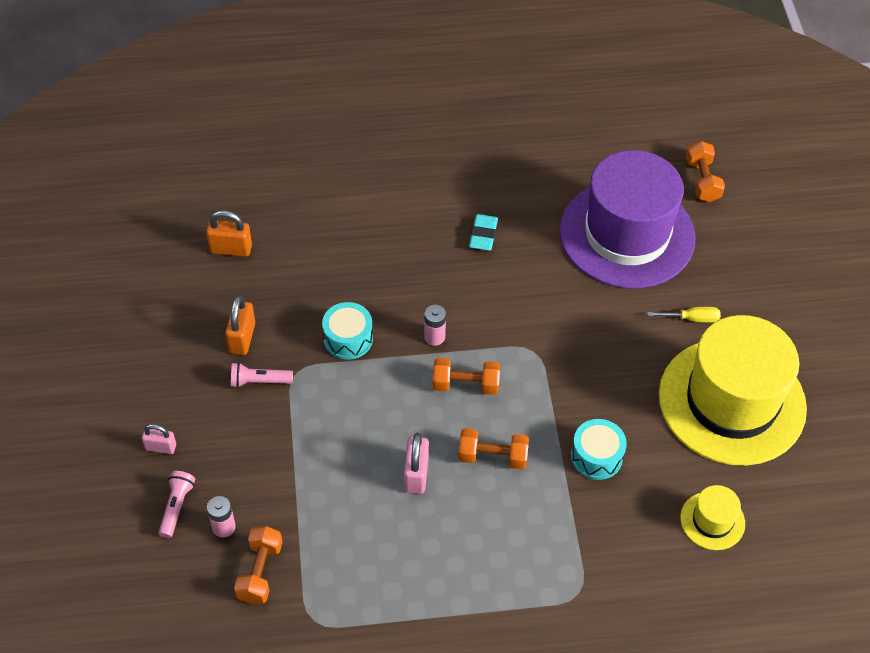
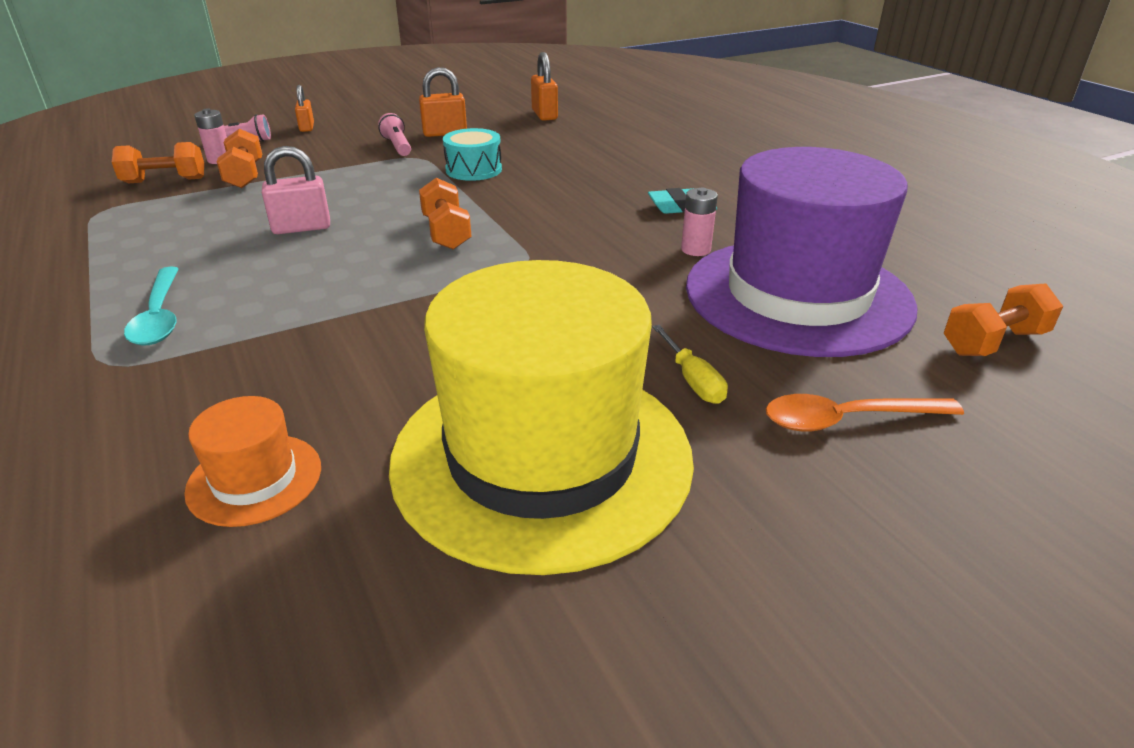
camera: 70 degrees right, 20 degrees down
(161, 447) = (307, 127): pink padlock -> orange padlock
(434, 337) = (506, 206): pink battery -> pink battery (695, 249)
(492, 456) = (341, 265): orange dumbbell -> orange dumbbell (245, 175)
(528, 567) = (159, 317): none -> turquoise spoon
(596, 456) = (365, 338): turquoise drum -> none
(712, 521) = (254, 479): yellow hat -> orange hat
(742, 274) = (846, 419): none -> orange spoon

